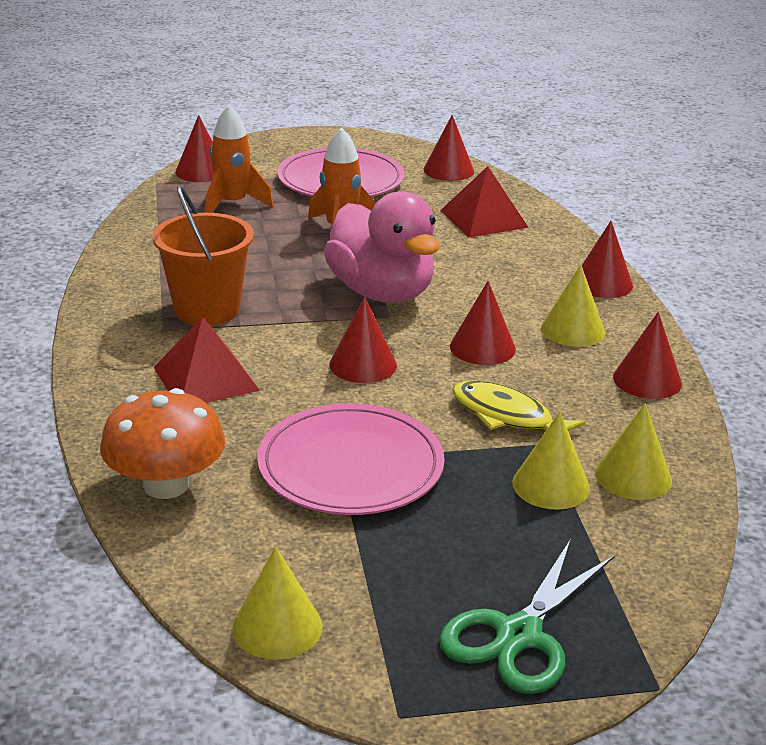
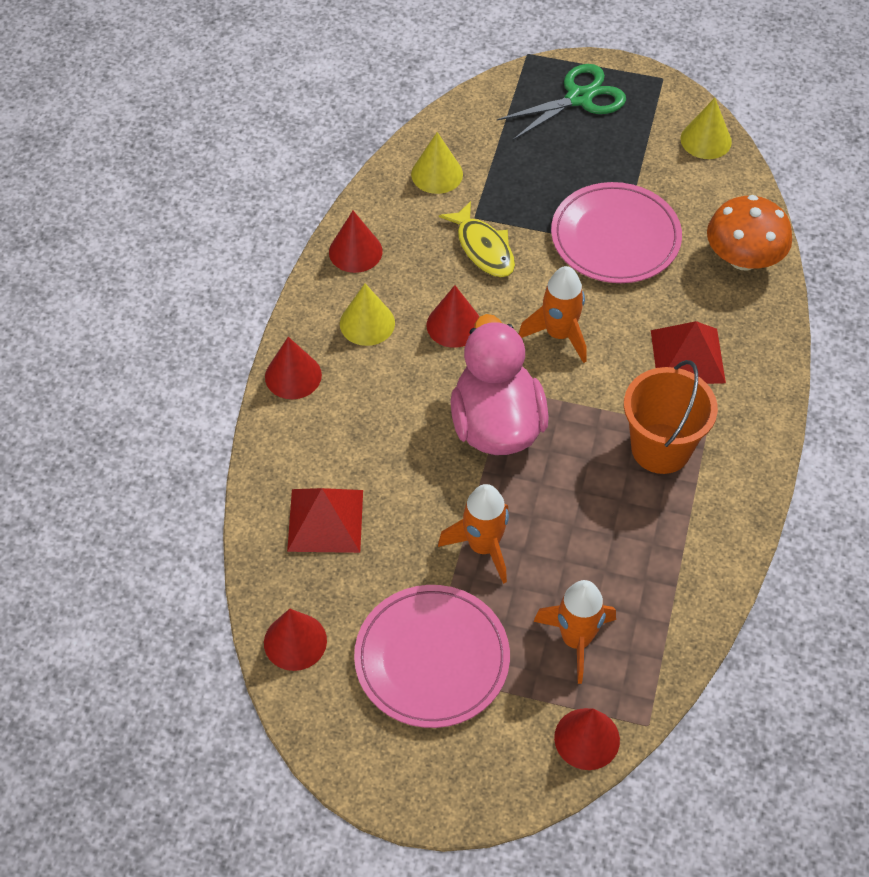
camera: 155 degrees left, 25 degrees up
(363, 364) = (559, 334): red cone -> orange rocket
(551, 485) = (494, 183): yellow cone -> none

